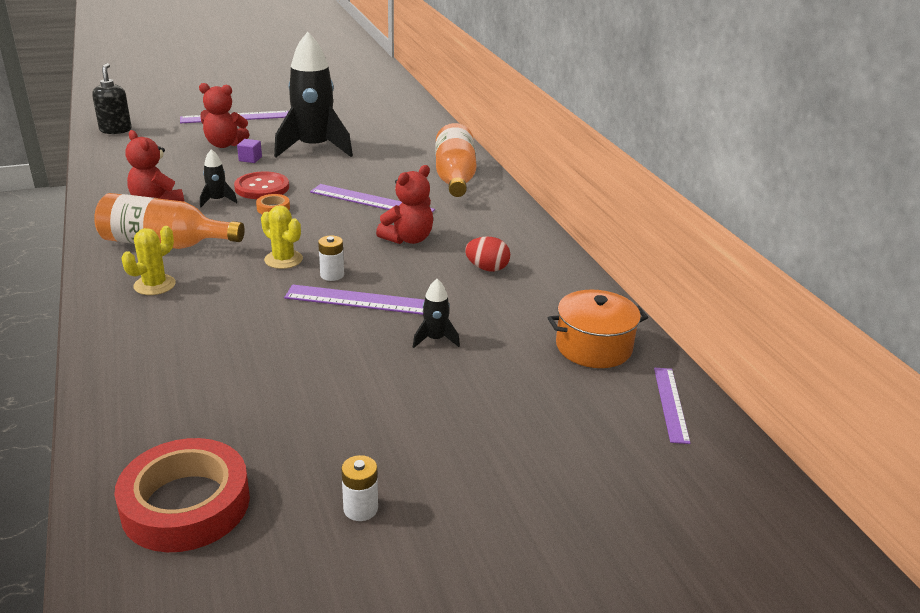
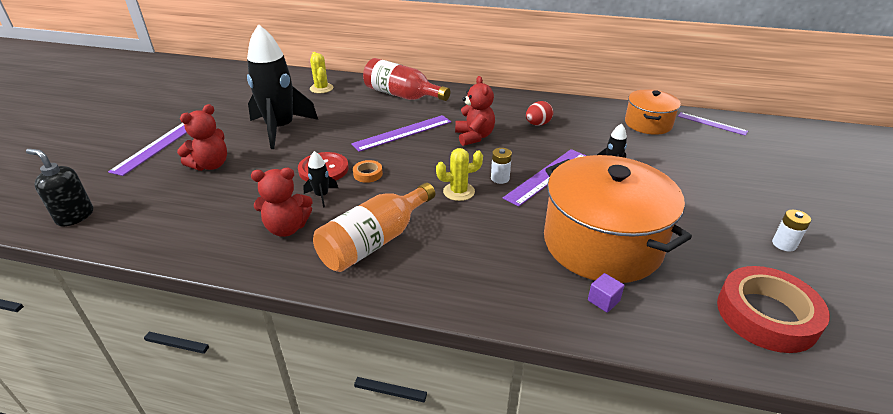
camera: 55 degrees left, 5 degrees up
(154, 285) = (446, 263): yellow cactus -> yellow cactus (321, 88)
(250, 159) = (260, 160): purple cube -> purple cube (603, 300)
(252, 364) = (602, 243): none -> orange pot
(455, 177) = (402, 95): orange bottle -> red bottle

